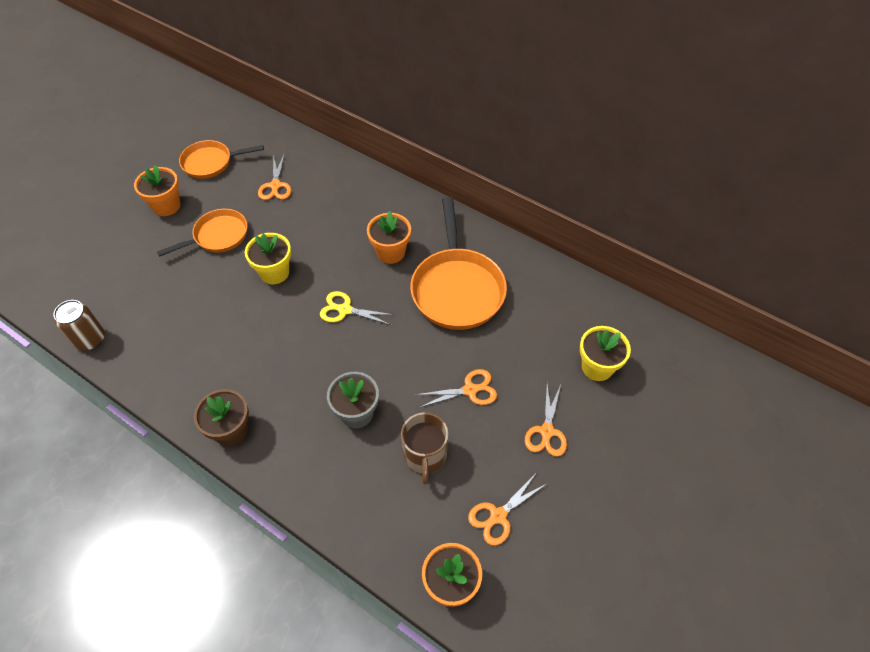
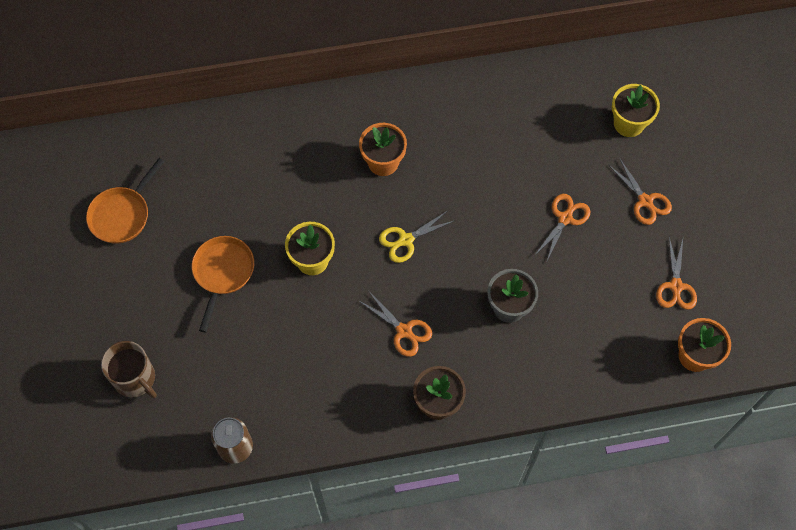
camera: 45 degrees left, 10 degrees up
(166, 206) = (138, 287): orange flower pot -> none
(275, 185) = (211, 186): orange scissors -> orange scissors (404, 331)
(425, 456) = (588, 292): brown mug -> brown mug (135, 379)
(457, 288) = (468, 148): orange pan -> none

